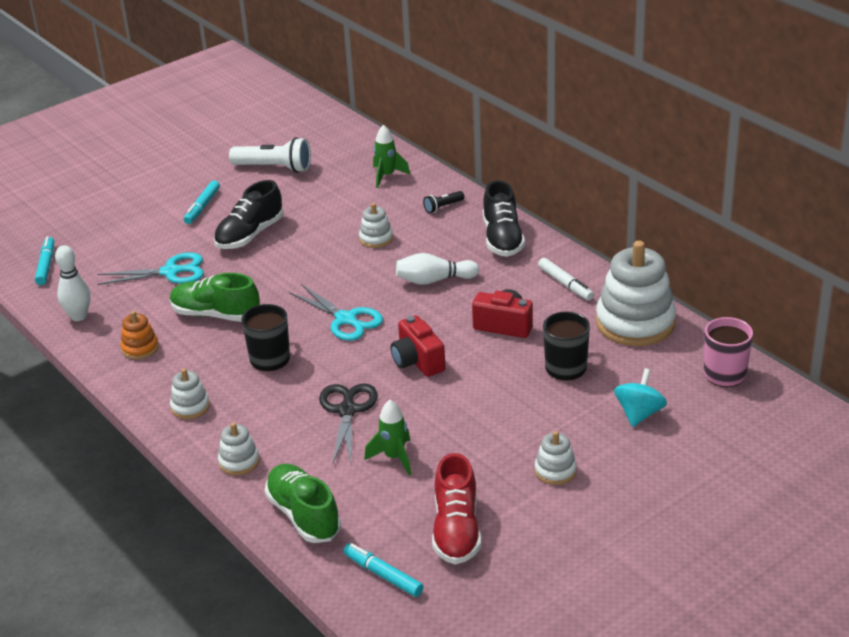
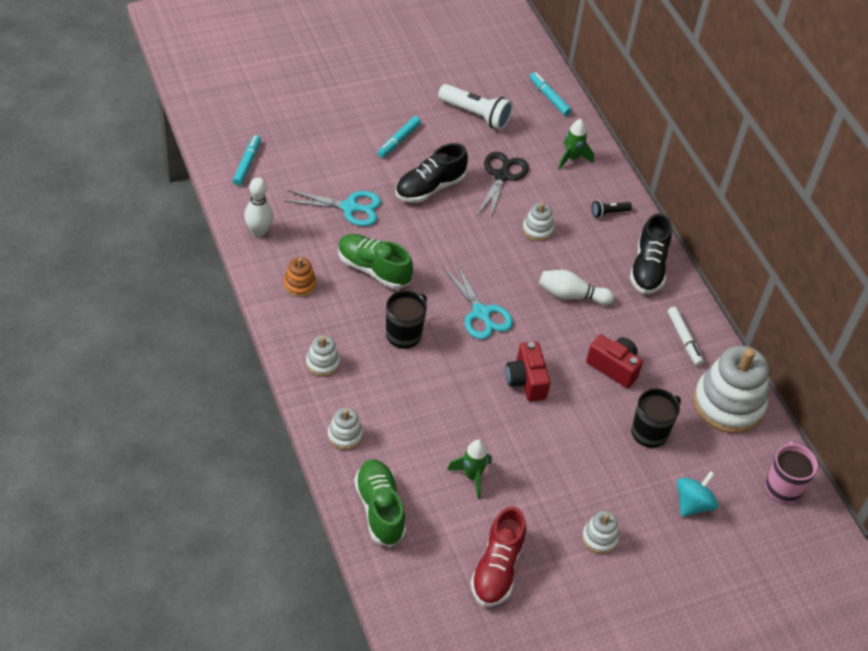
camera: 10 degrees right, 15 degrees up
(347, 411) = (450, 413): black scissors -> black scissors (502, 176)
(383, 575) = (423, 591): turquoise marker -> turquoise marker (549, 97)

